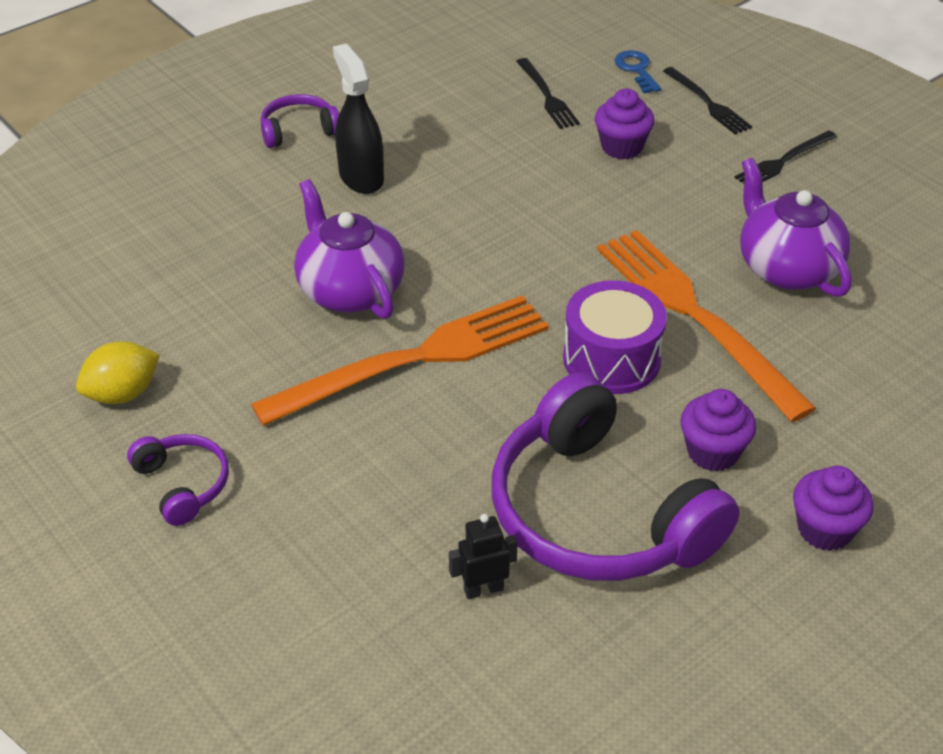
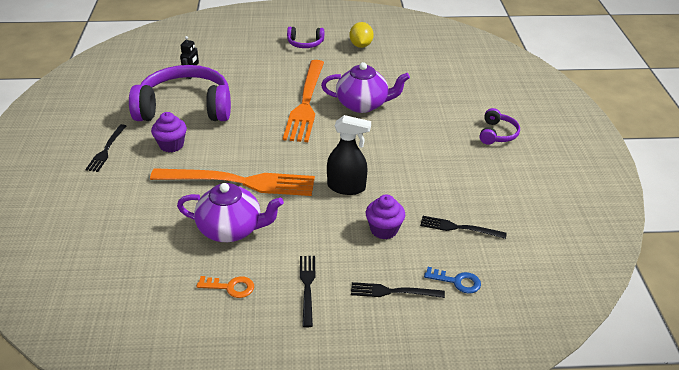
camera: 125 degrees right, 5 degrees down
(361, 177) = (440, 136): black spray bottle -> black spray bottle (346, 187)
(611, 359) = (246, 147): purple drum -> none
(825, 529) = (106, 150): purple cupcake -> black fork
(864, 215) = (231, 287): none -> orange key

